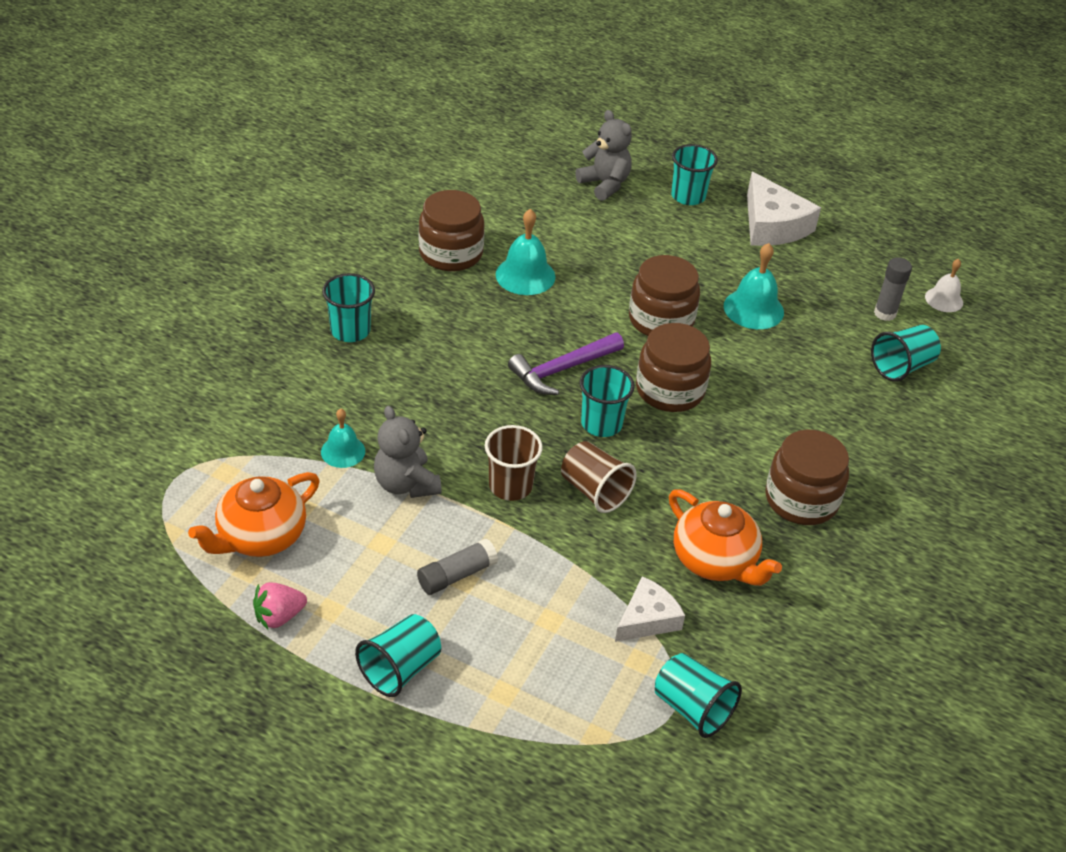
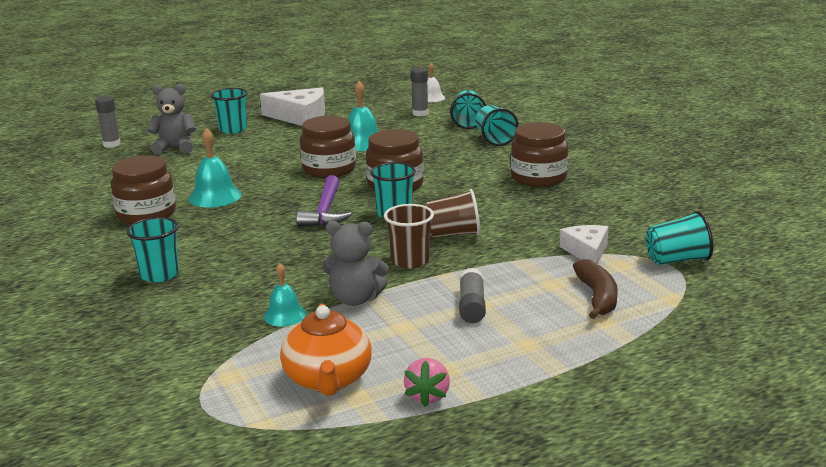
camera: 50 degrees left, 20 degrees down
(400, 669) = (540, 356): turquoise cup -> turquoise cup (494, 139)
(550, 668) = (597, 297): none -> brown banana
(571, 139) = (111, 144): none -> grey glue stick
(715, 560) = (560, 216): orange teapot -> none

